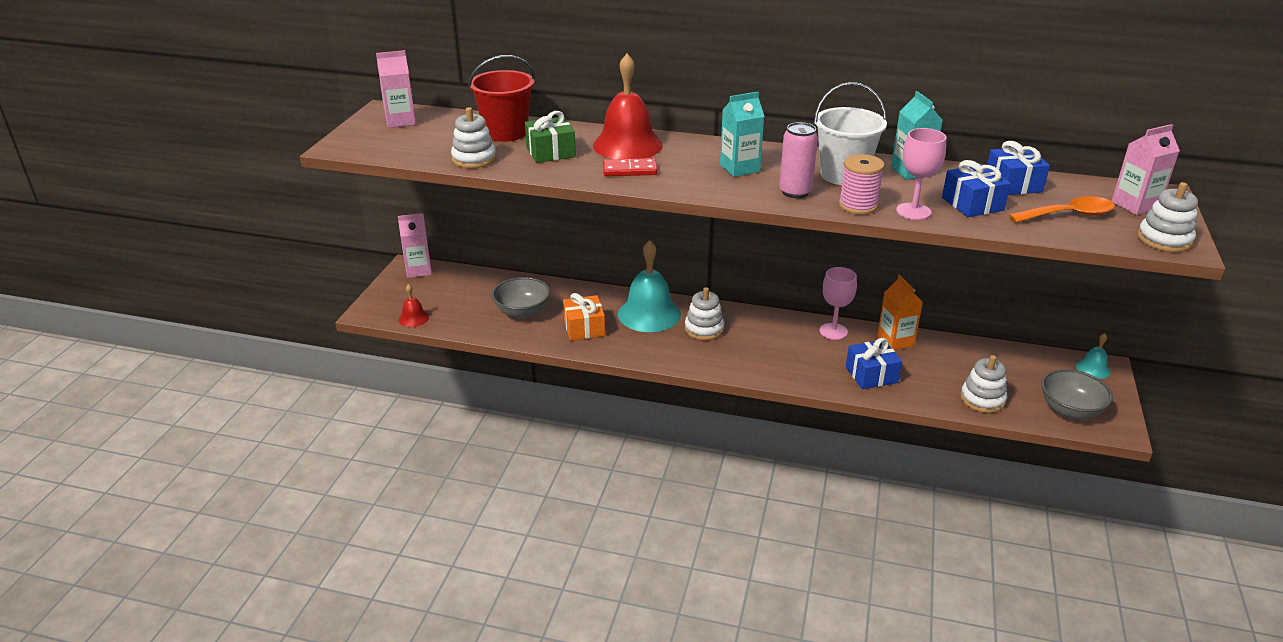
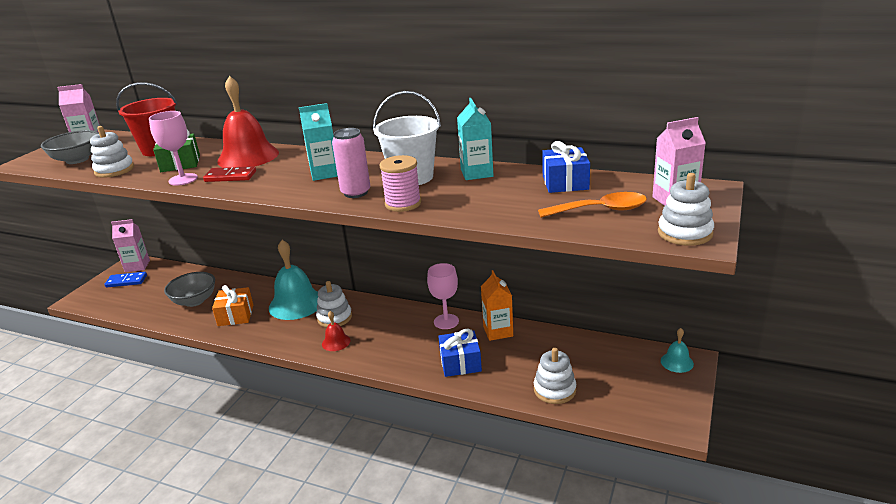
camera: 10 degrees right, 5 degrees down
(413, 318) = (107, 305): red bell -> red bell (336, 342)
(418, 289) = (126, 281): none -> blue domino
(913, 211) = (451, 208): pink goblet -> pink goblet (183, 179)
(972, 204) = (512, 201): blue gift -> none
(1070, 410) = (637, 404): grey bowl -> grey bowl (77, 160)

